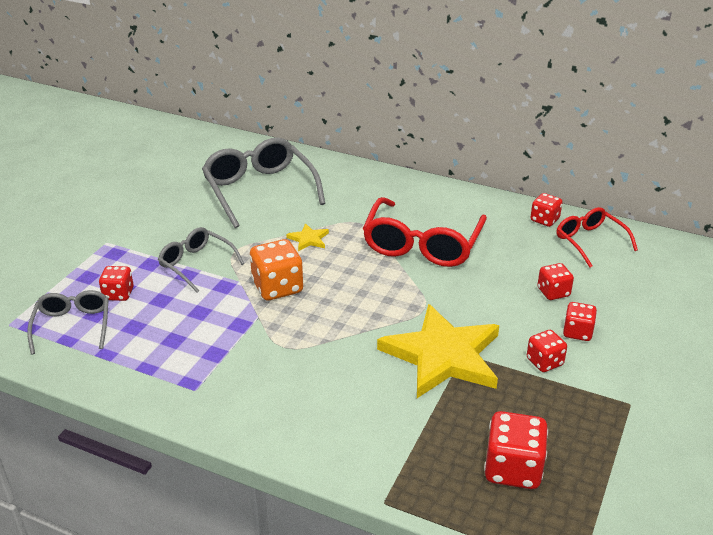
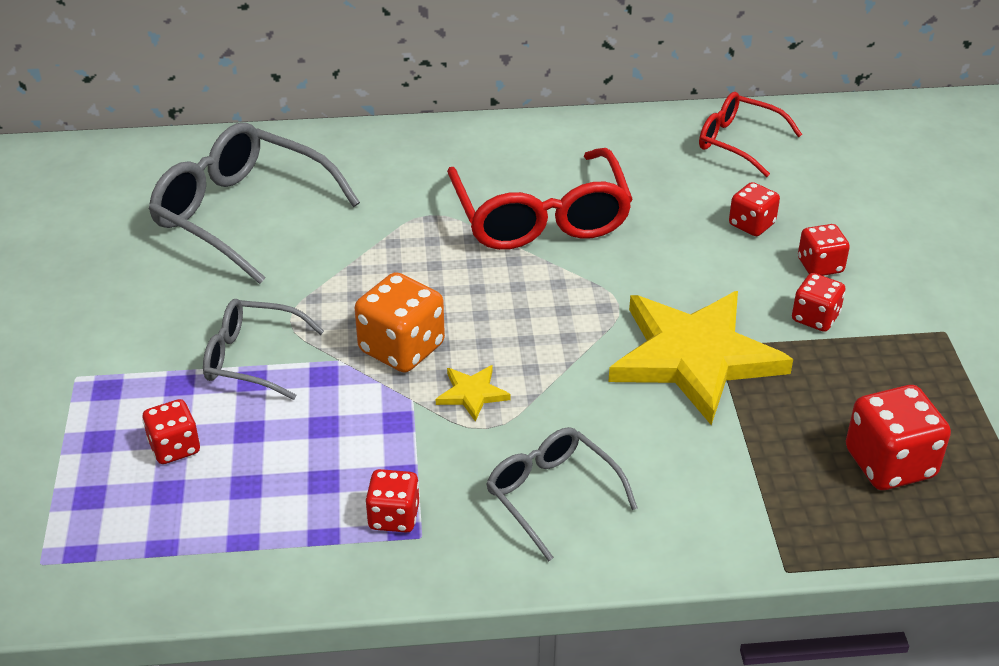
camera: 30 degrees left, 5 degrees up
(72, 326) = (150, 524): grey glasses -> grey glasses (552, 496)
(308, 239) = (381, 263): yellow star -> yellow star (472, 393)
(544, 220) = (662, 131): red dice -> red dice (394, 517)

